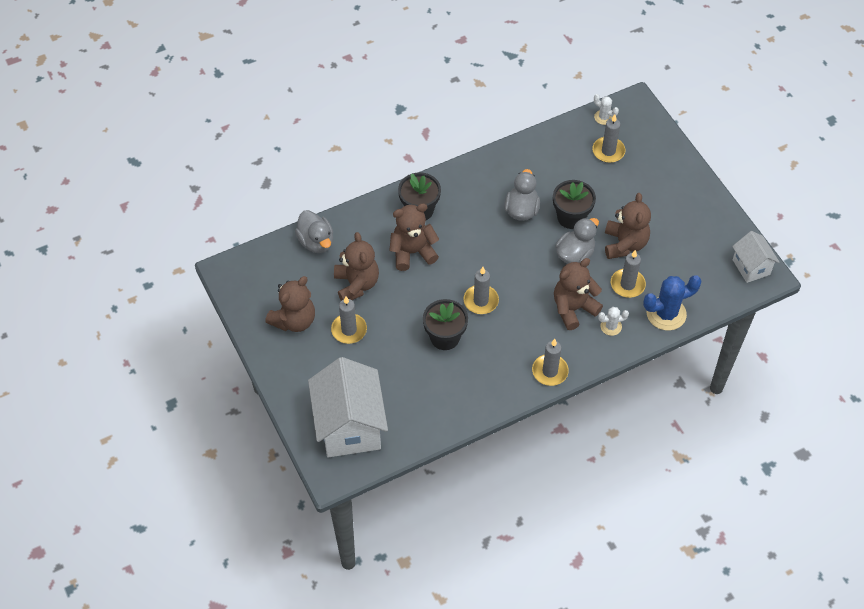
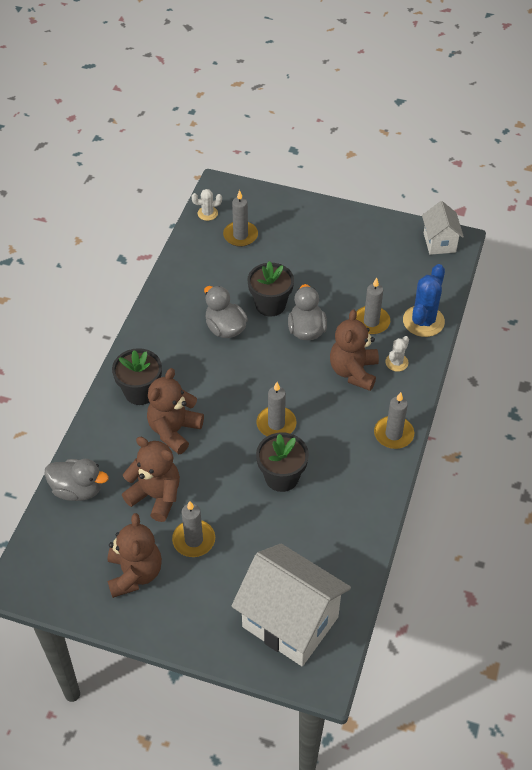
camera: 45 degrees left, 5 degrees down
(624, 244) = (333, 294): brown teddy bear -> none
(751, 267) = (439, 242): white house -> white house turned 60 degrees clockwise

